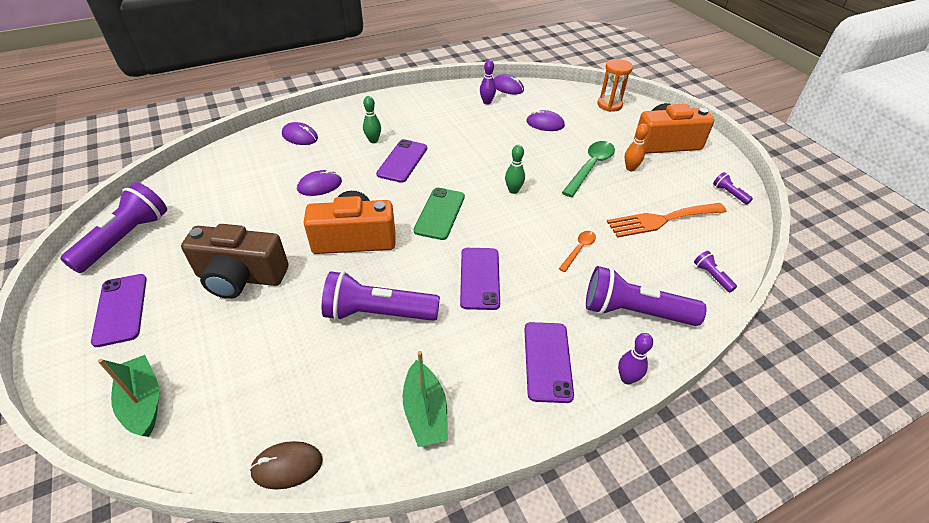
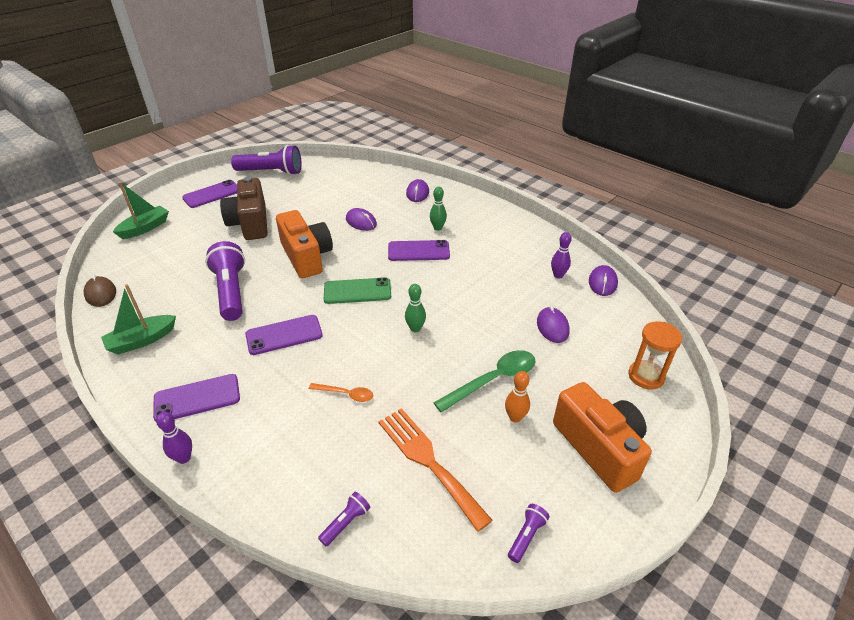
camera: 70 degrees right, 5 degrees down
(590, 167) = (493, 380): green spoon -> green spoon turned 45 degrees counterclockwise
(634, 312) = (269, 453): purple flashlight -> none

